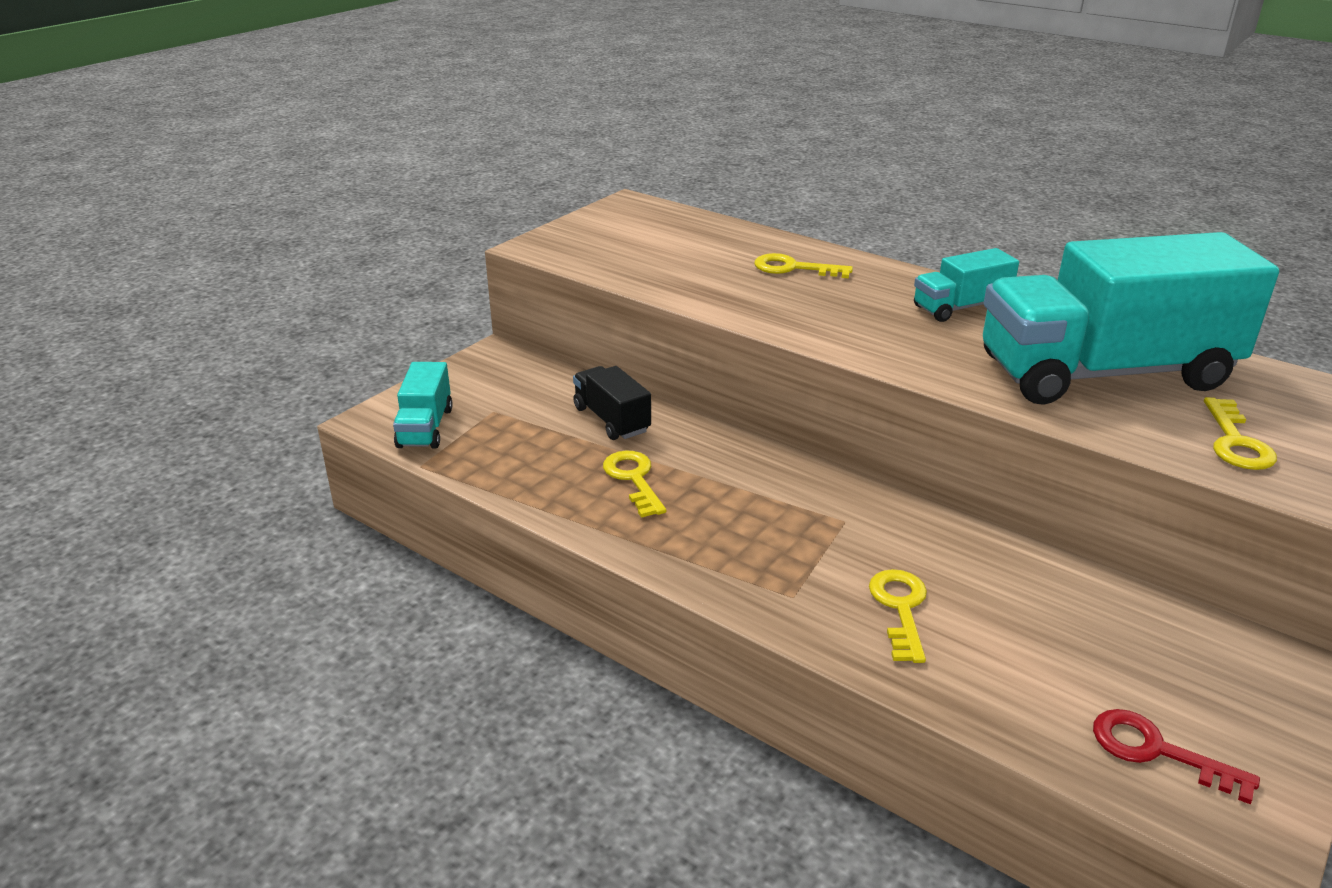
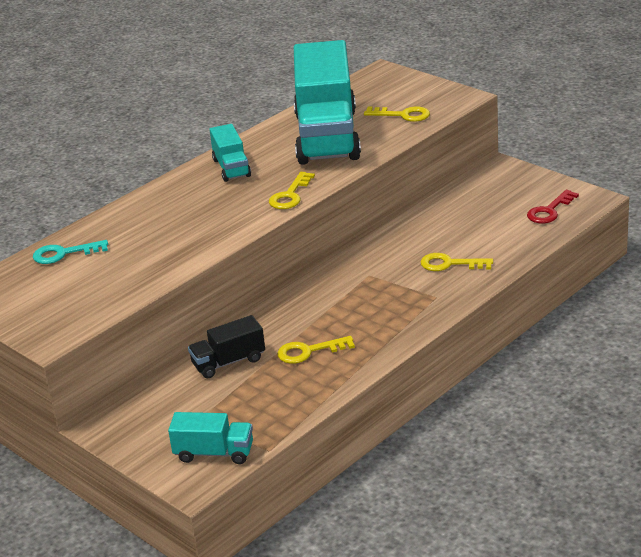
camera: 80 degrees left, 0 degrees up
(713, 233) = (63, 254): none -> turquoise key
(793, 268) = (146, 222): yellow key -> yellow key (290, 195)

